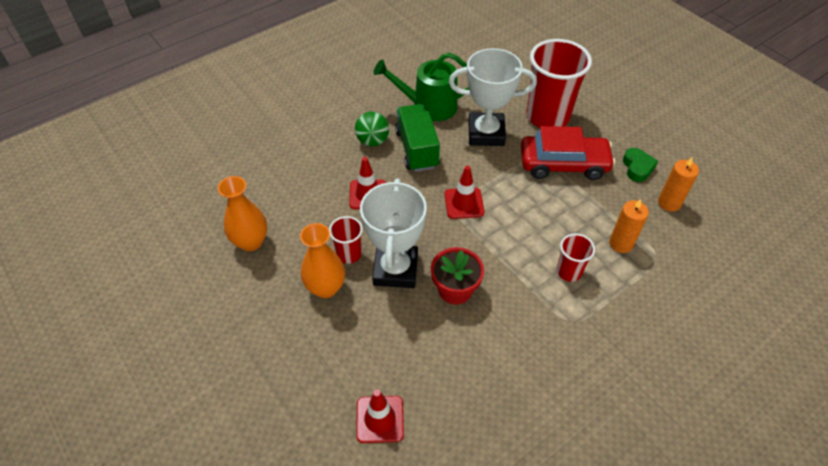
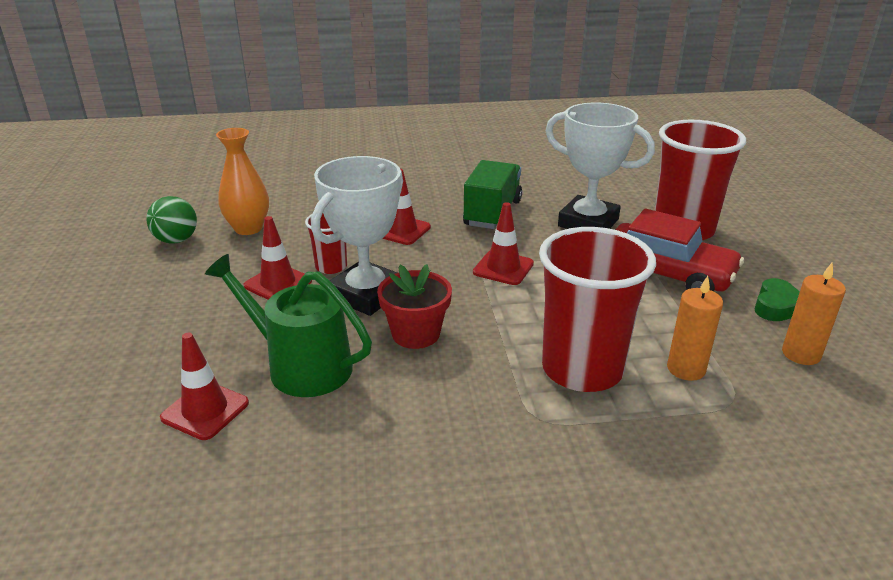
camera: 30 degrees right, 20 degrees down
(326, 288) = (278, 283): orange vase -> red traffic cone
(372, 141) = (450, 195): green ball -> green ball (176, 240)
(429, 106) = (540, 187): green watering can -> green watering can (301, 366)
(569, 271) = (582, 369): red cup -> red cup, size x2.07

